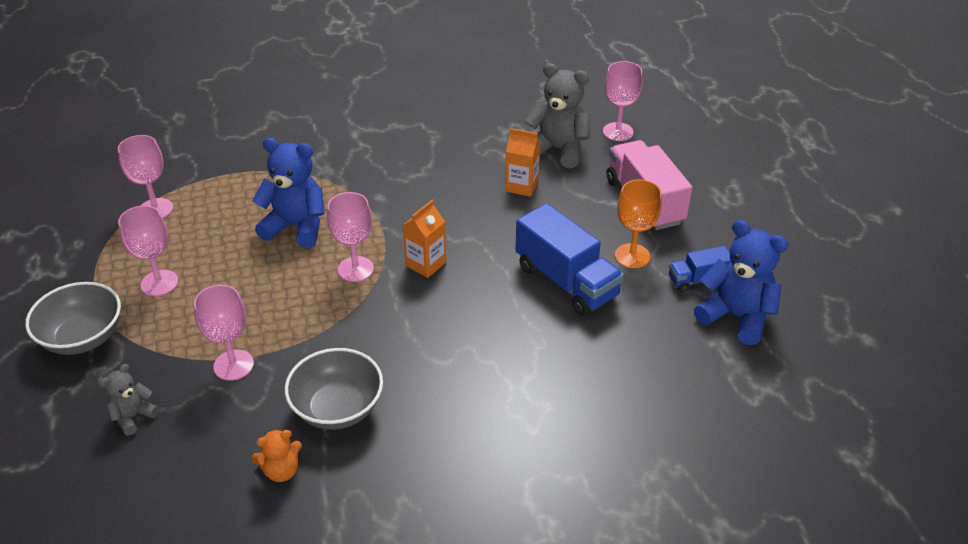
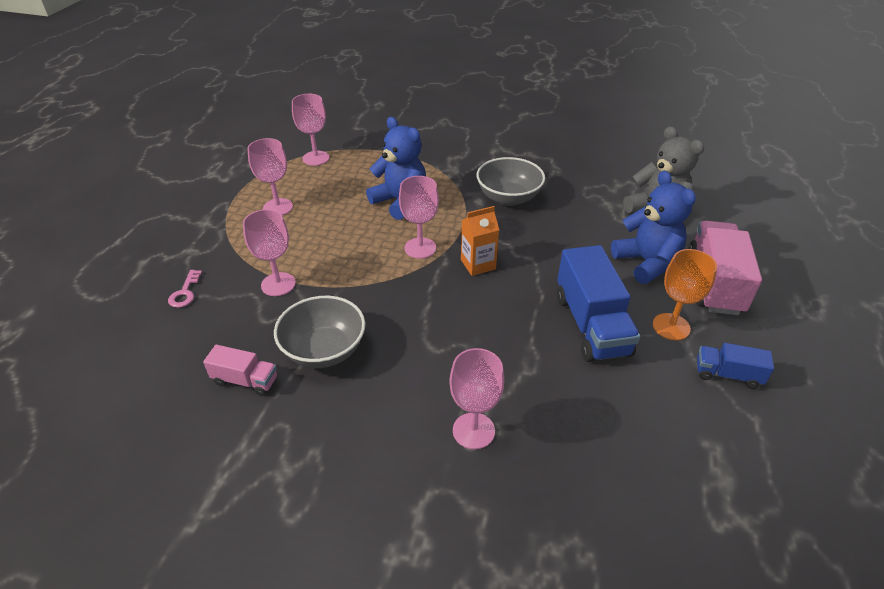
camera: 30 degrees right, 0 degrees up
(83, 338) = (201, 225): grey bowl -> grey bowl (508, 198)
(133, 416) = (185, 292): grey teddy bear -> pink key
(281, 470) = (245, 380): orange teddy bear -> pink truck
(521, 186) = (604, 231): orange carton -> none
(618, 132) = (725, 216): pink goblet -> pink goblet (473, 431)
(736, 316) = (749, 427): blue teddy bear -> blue teddy bear (646, 262)

